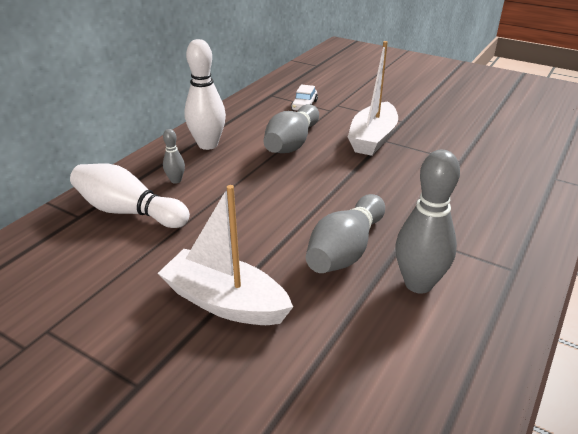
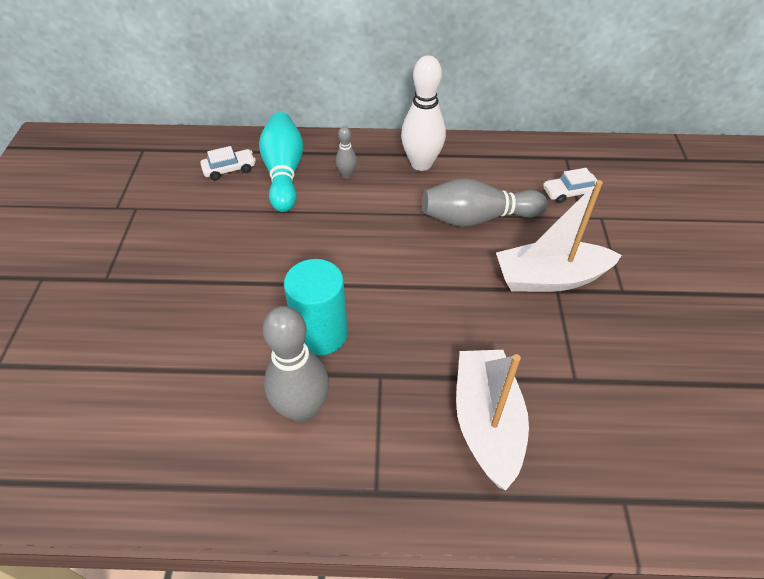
camera: 60 degrees right, 15 degrees up
(78, 243) = (229, 169): none -> white car
(129, 212) = (284, 173): white bowling pin -> turquoise bowling pin
(225, 301) = (207, 283): white boat -> white boat (487, 422)
(346, 250) = (321, 333): grey bowling pin -> turquoise cylinder

